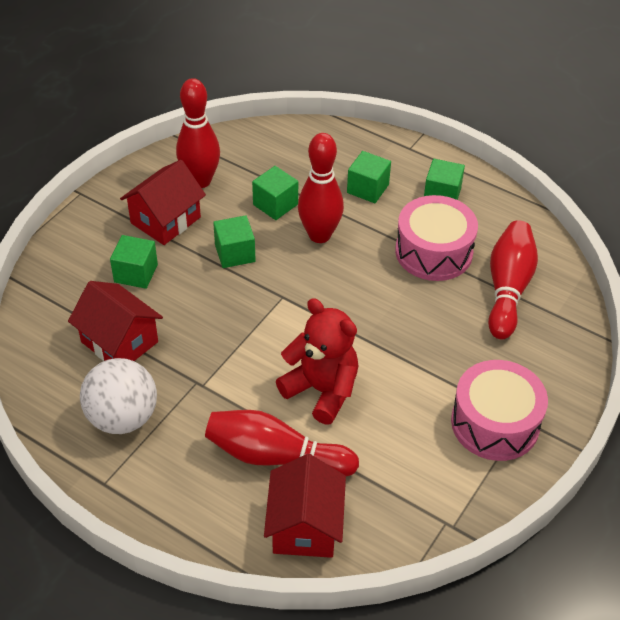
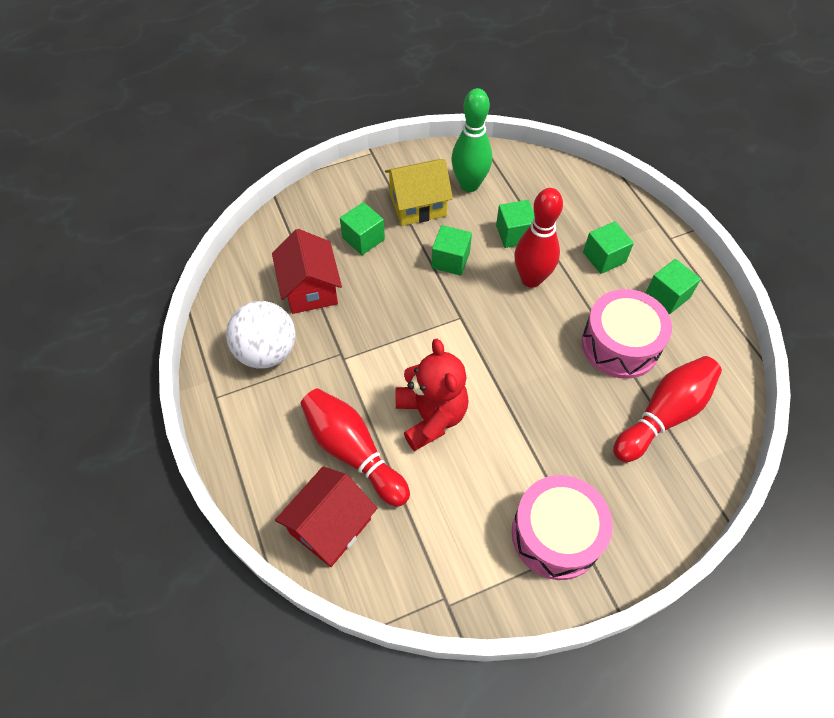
camera: 35 degrees right, 10 degrees up
(165, 220) = (418, 205): red house -> yellow house
(200, 181) = (469, 185): red bowling pin -> green bowling pin

